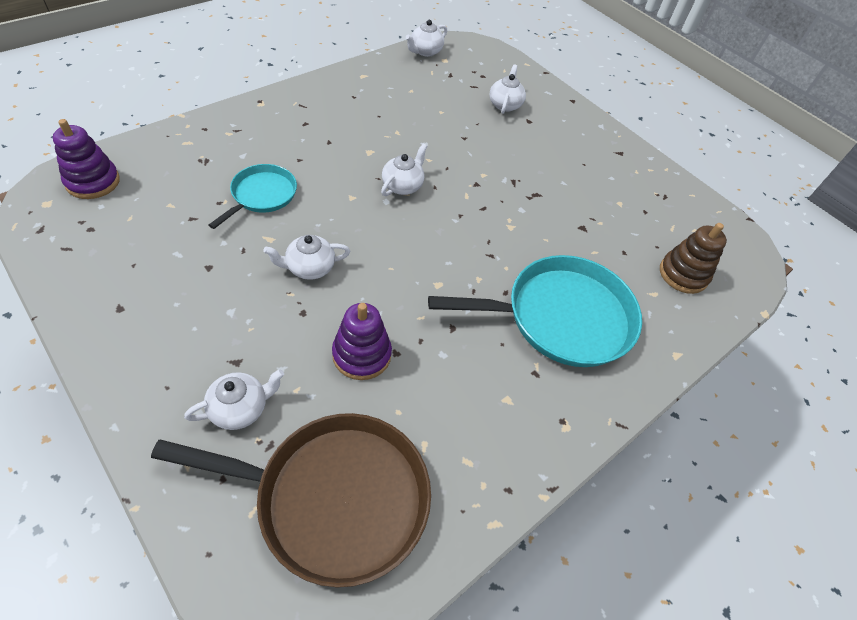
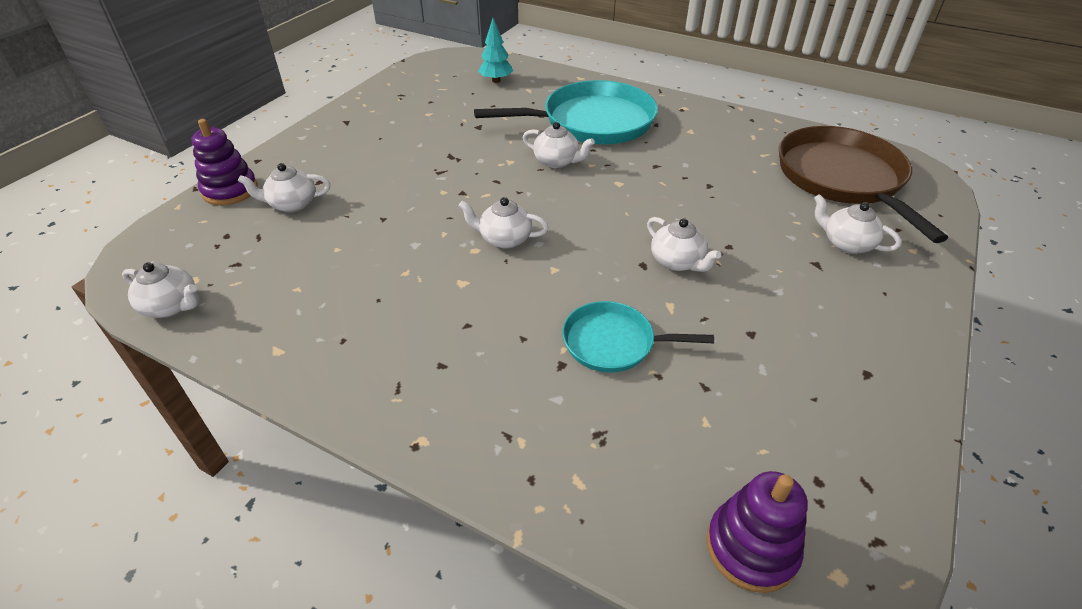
camera: 105 degrees left, 10 degrees down
(362, 354) = (730, 201): purple stacking toy -> purple stacking toy (230, 190)
(495, 257) = (557, 161): none -> white teapot
(561, 317) = (592, 122): turquoise pan -> turquoise pan turned 105 degrees clockwise
(683, 274) = (496, 81): brown stacking toy -> turquoise tree

